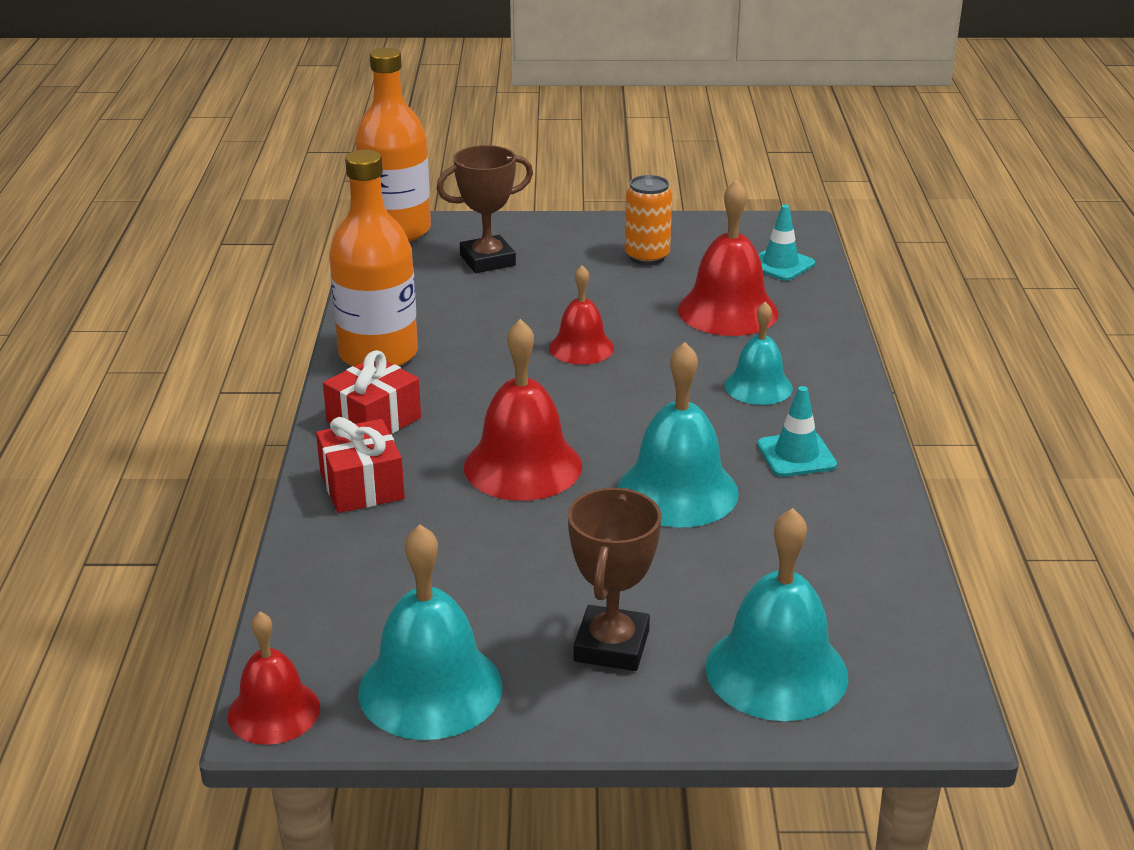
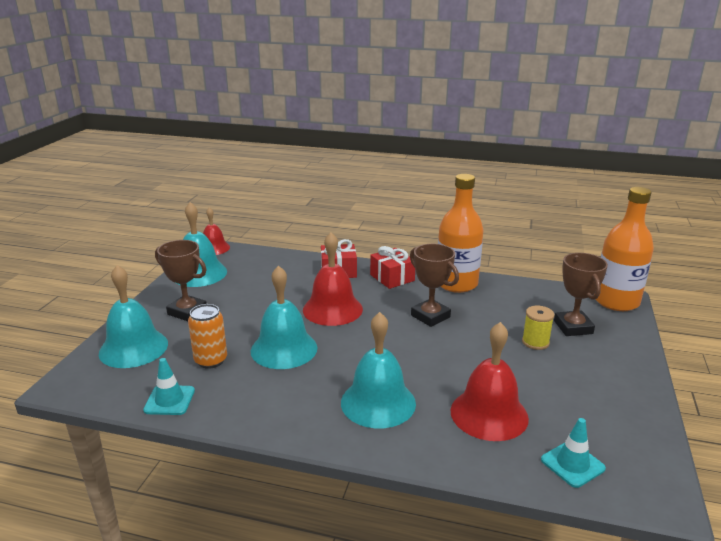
camera: 105 degrees right, 5 degrees down
(505, 369) = (430, 316): none -> brown trophy
(542, 285) = (535, 342): none -> yellow spool
(581, 347) = (448, 344): red bell -> none
(647, 256) = (583, 393): orange can -> orange can (211, 360)
(758, 386) = (378, 402): turquoise bell -> turquoise bell, size x1.60
(796, 455) = (293, 398): turquoise traffic cone -> turquoise traffic cone (169, 400)

